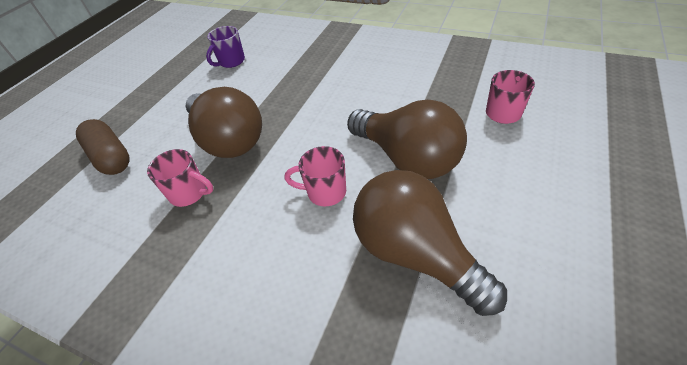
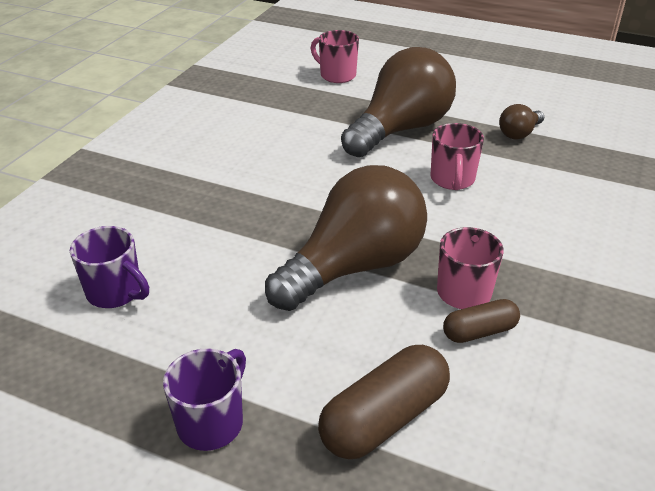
camera: 95 degrees left, 10 degrees down
(138, 103) = (212, 422): none -> purple mug
(151, 199) = (479, 331): none -> brown capsule
(415, 253) = (519, 133): brown light bulb -> brown light bulb, size x0.44

